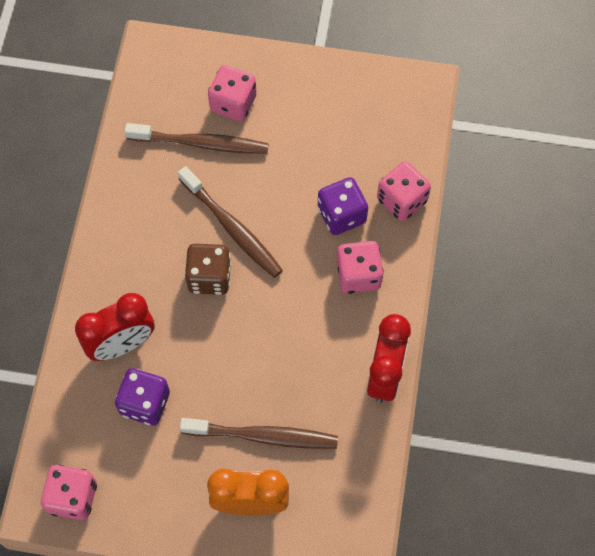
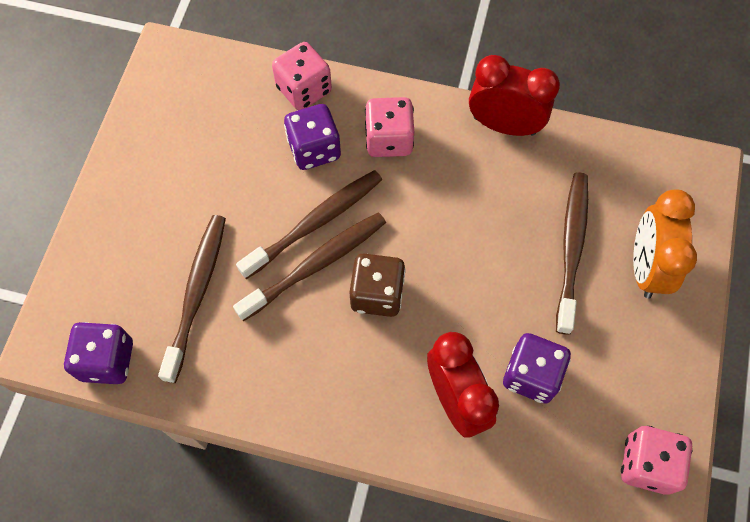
camera: 85 degrees left, 0 degrees up
(143, 91) = (107, 360): none -> purple dice
(233, 103) = (148, 253): pink dice -> none
(270, 223) = (315, 223): none -> brown toothbrush

